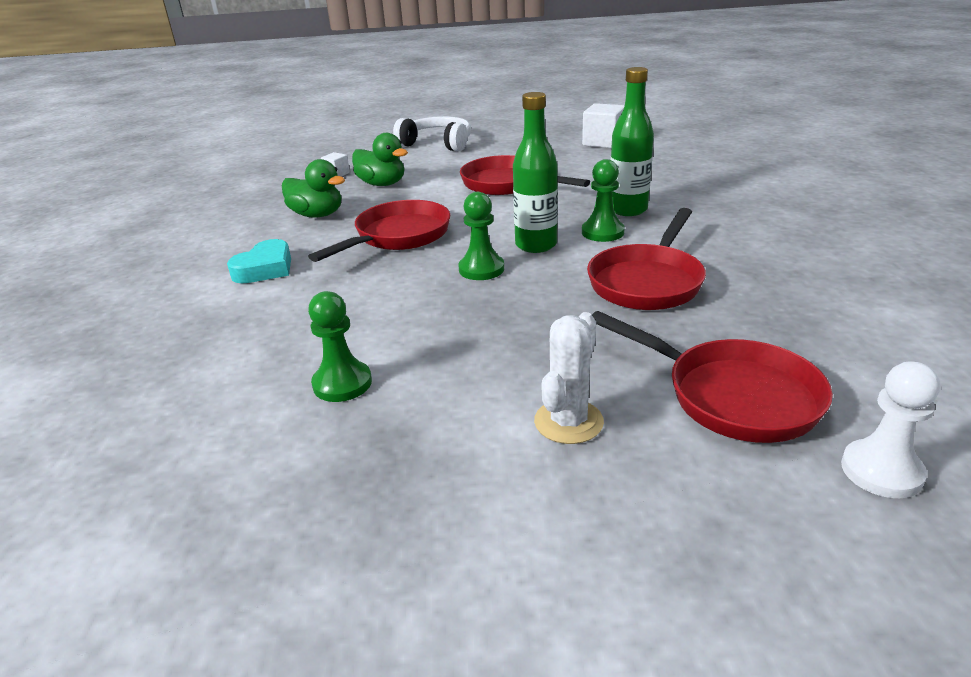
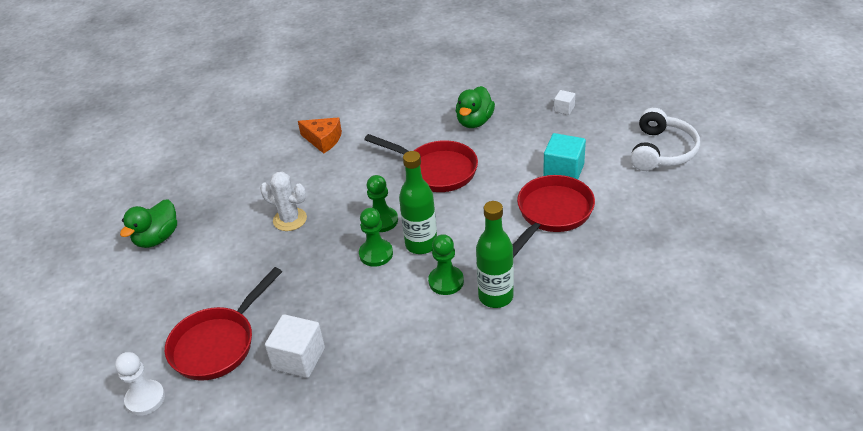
camera: 85 degrees right, 10 degrees up
(259, 318) = (323, 140): none -> orange cheese
(265, 269) = (386, 123): turquoise heart -> none
(342, 383) = (253, 188): green pawn -> green pawn (376, 254)
(382, 184) = (543, 139): green duck -> green duck (157, 238)
(443, 178) = (563, 171): none -> turquoise cube
(568, 422) = (207, 276): white cactus -> white cactus (290, 219)
(603, 142) = (695, 274): white cube -> white cube (299, 358)
(647, 282) = (358, 309): red pan -> none

